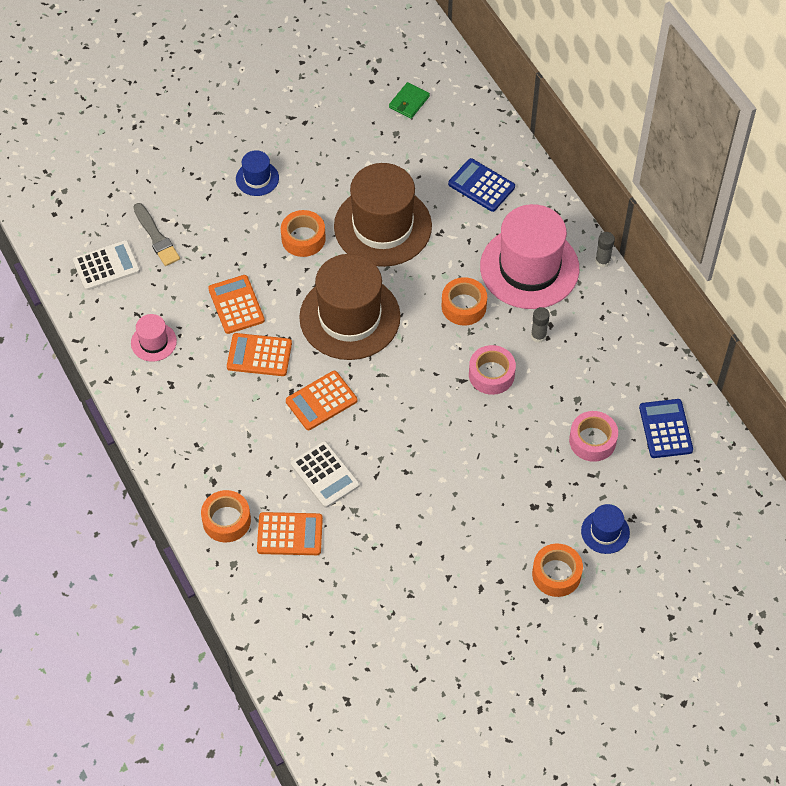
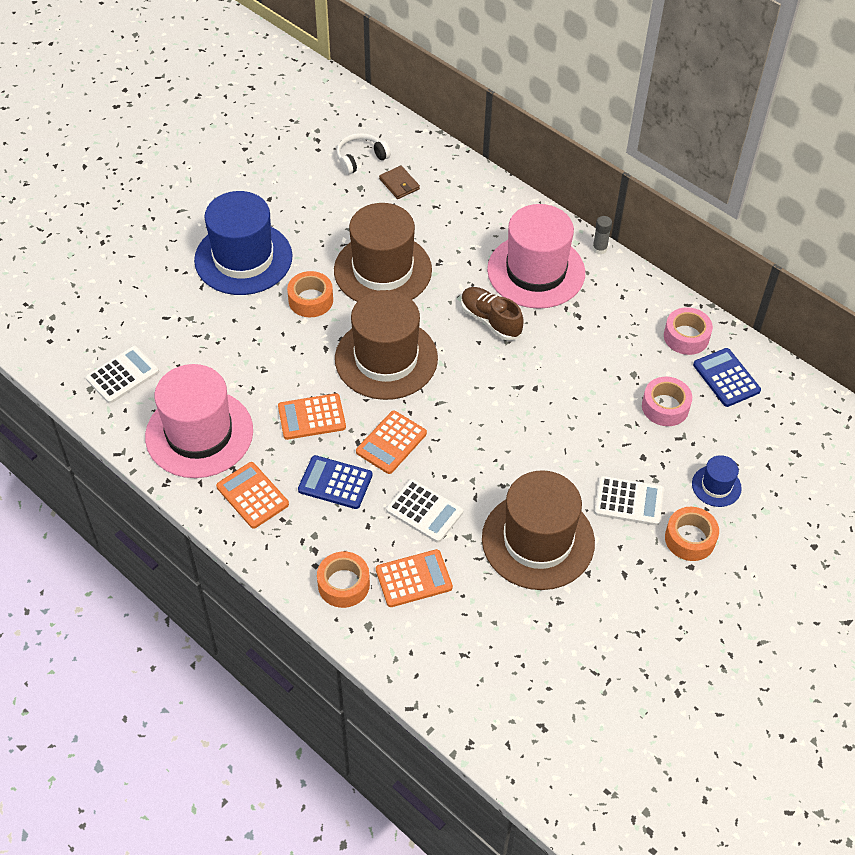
camera: 20 degrees left, 5 degrees down
(153, 342) = (199, 433): pink hat -> pink hat, size x2.22
(156, 237) = (164, 336): grey brush -> none
(236, 305) = (269, 377): orange calculator -> orange calculator (252, 495)
(257, 178) = (243, 258): blue hat -> blue hat, size x2.22
(409, 102) = (361, 158): green wallet -> white headphones
(415, 533) = (538, 540): none -> brown hat
(435, 139) = (399, 184): none -> brown wallet
(464, 306) = (490, 320): orange tape -> brown shoe
(481, 186) = (459, 212): blue calculator -> blue calculator (335, 483)
(491, 374) = (544, 374): pink tape -> pink tape (686, 336)
(515, 521) = (628, 501): none -> white calculator
(538, 336) = (572, 328): grey glue stick -> none

